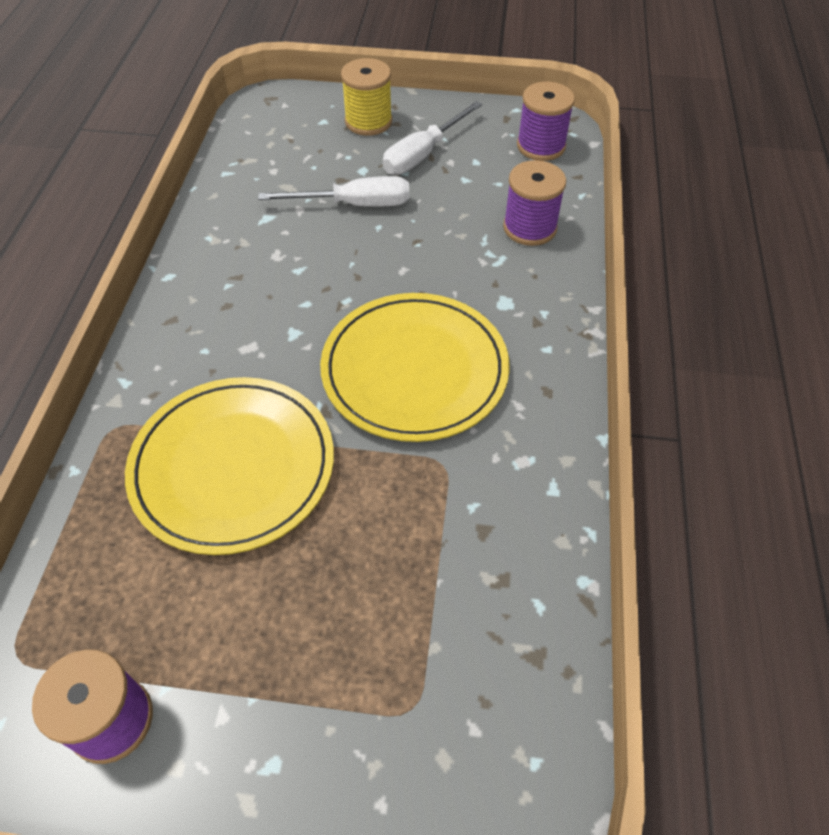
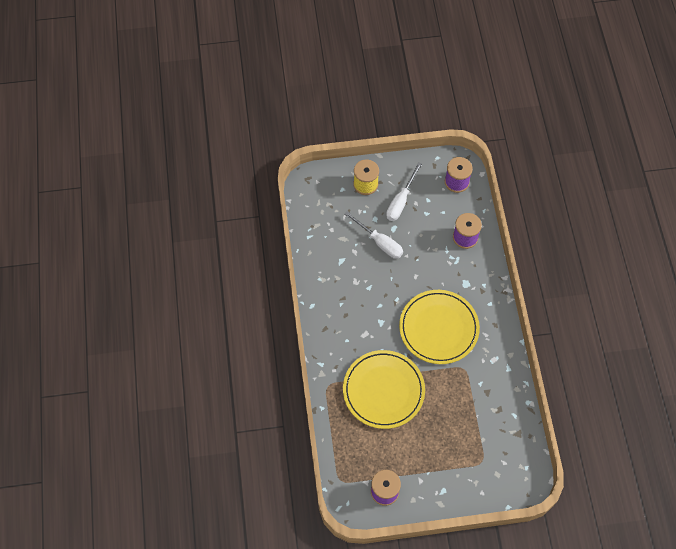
camera: 15 degrees left, 10 degrees up
(355, 205) = (380, 242): white screwdriver -> white screwdriver turned 60 degrees clockwise

